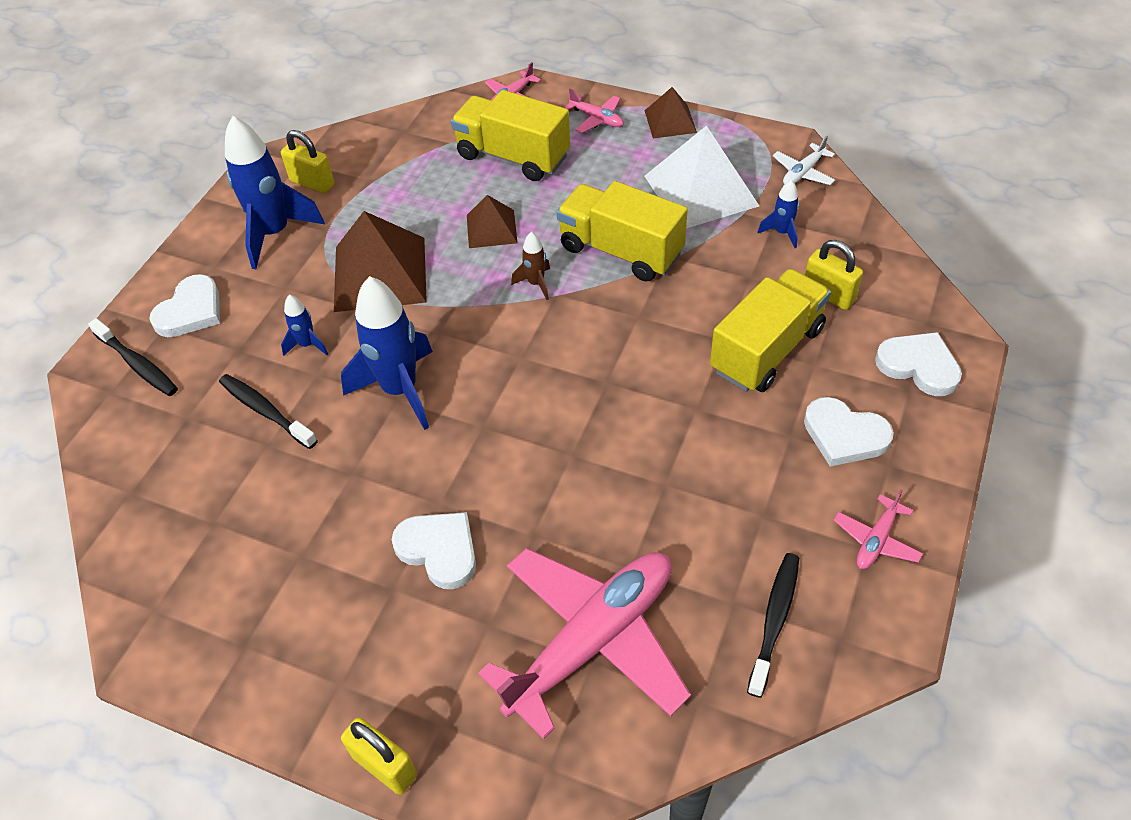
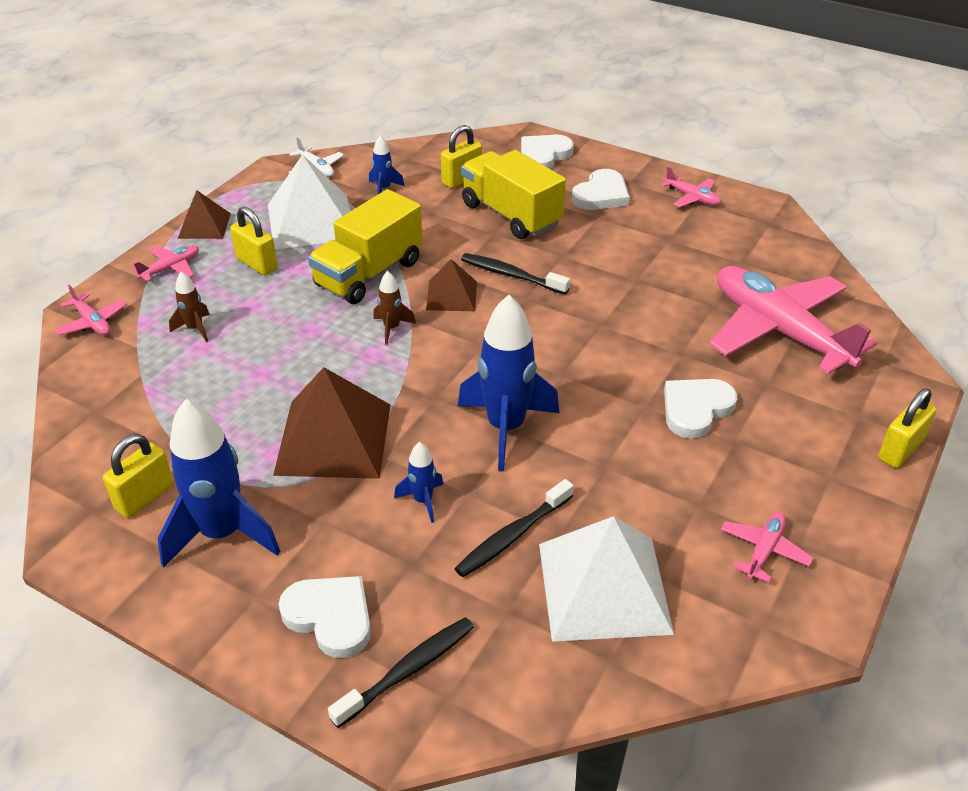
camera: 85 degrees left, 10 degrees down
(205, 482) = (604, 587): none -> white pyramid
(239, 612) = (764, 550): none -> pink plane
(491, 228) = (300, 352): brown pyramid -> brown pyramid (451, 295)
(513, 156) = (195, 329): yellow truck -> brown rocket
(617, 170) = (257, 264): none -> yellow padlock
(774, 620) = (757, 247): black toothbrush -> black toothbrush (511, 275)

